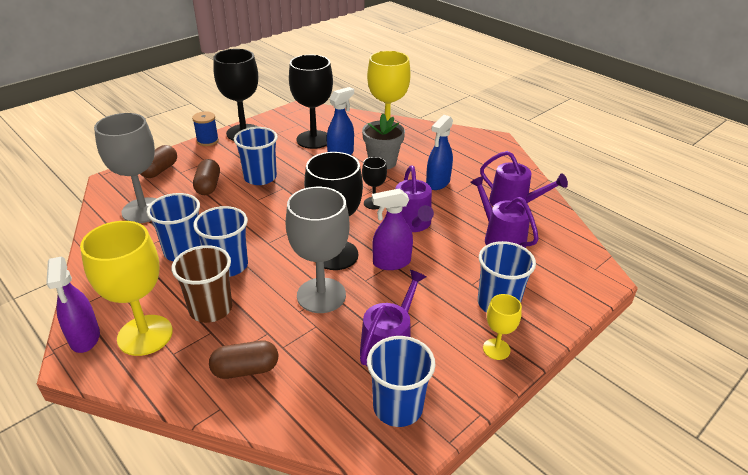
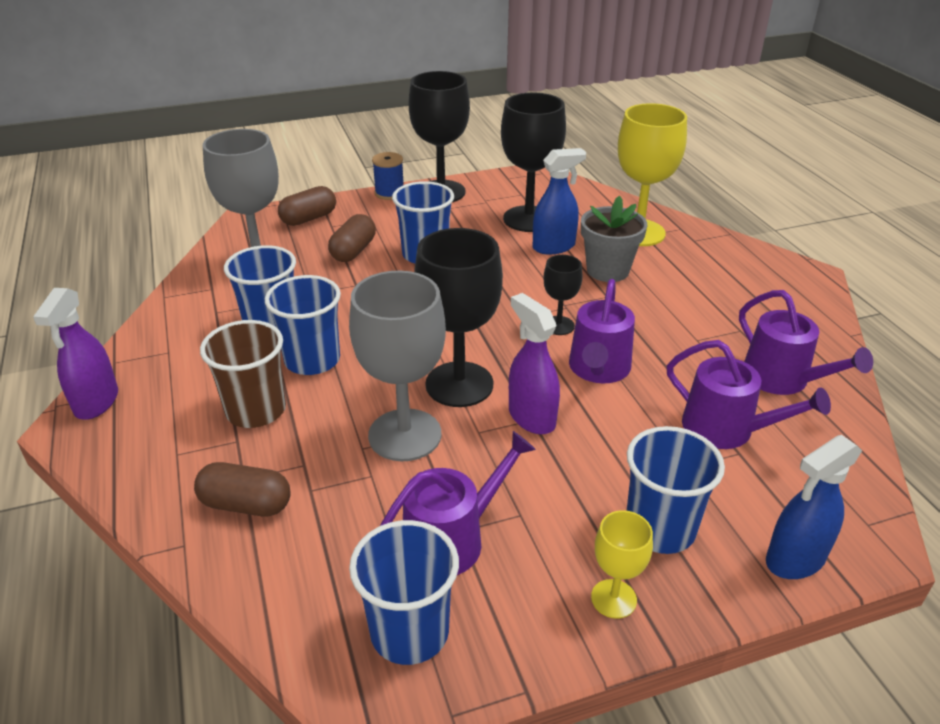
camera: 25 degrees right, 0 degrees up
(145, 335) = (161, 420): yellow goblet -> none
(391, 262) = (531, 417): purple spray bottle -> purple spray bottle turned 45 degrees clockwise
(437, 183) = (674, 319): blue spray bottle -> blue spray bottle (795, 559)
(501, 239) = (726, 429): purple watering can -> purple watering can turned 135 degrees clockwise

